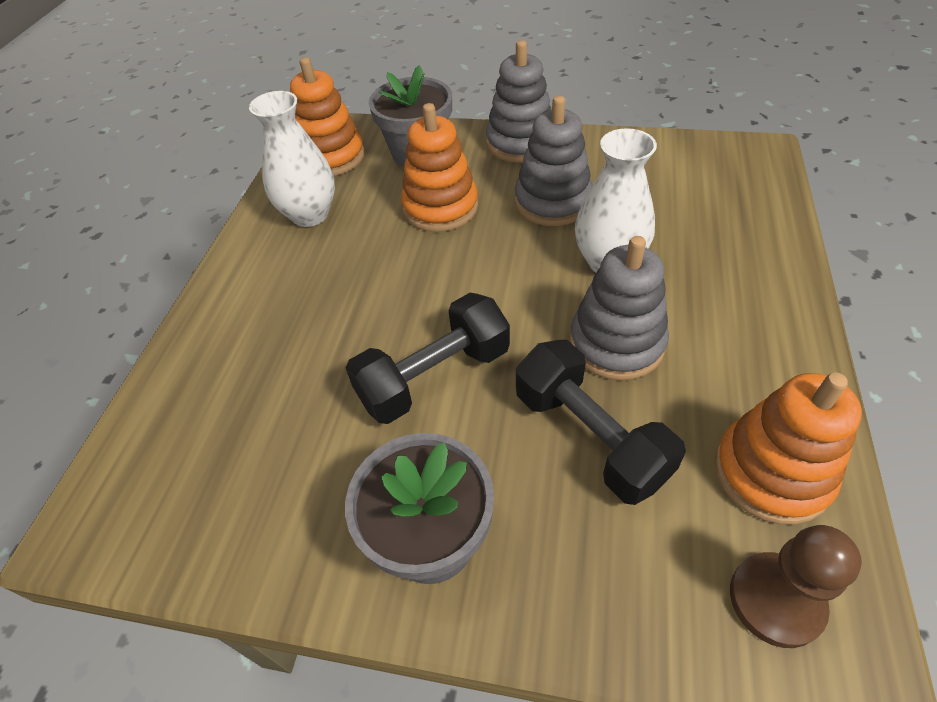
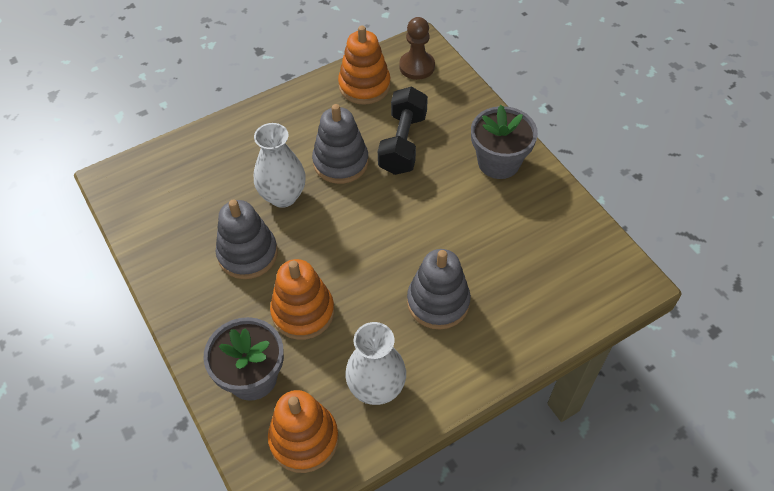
camera: 135 degrees left, 5 degrees up
(434, 376) = (429, 216): black dumbbell -> none
(520, 143) = (190, 317): grey stacking toy -> grey stacking toy (438, 302)

